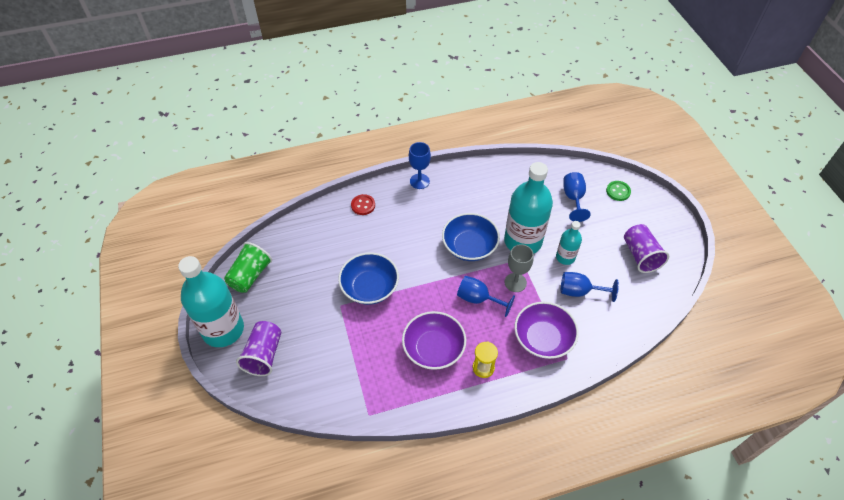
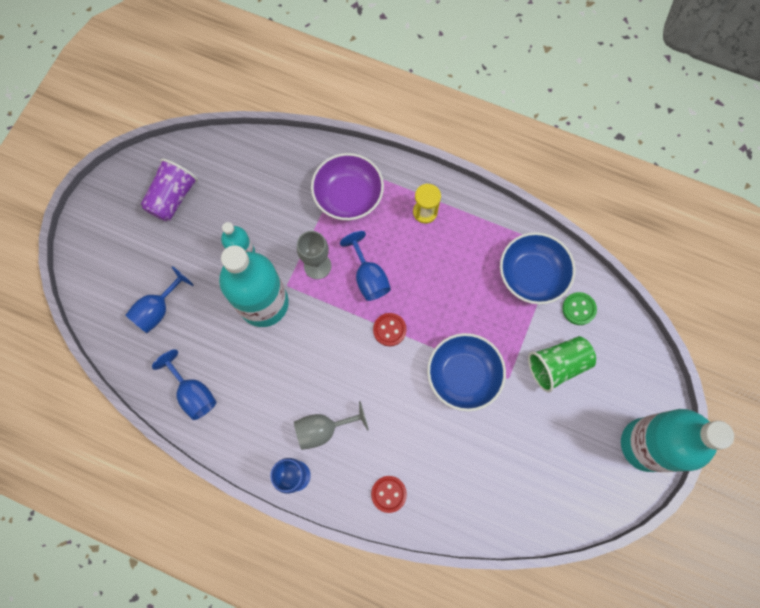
camera: 140 degrees left, 20 degrees up
(250, 275) = (580, 494): green cup -> green cup (557, 365)
(264, 355) = (619, 382): purple cup -> none
(425, 208) = (323, 429): none -> grey goblet
(433, 349) = (453, 262): purple bowl -> none
(437, 280) = (389, 330): none -> red button
(469, 246) = (322, 341): blue bowl -> blue bowl (532, 275)
(579, 291) = (269, 210): blue goblet -> blue goblet (193, 393)
(618, 191) = (105, 279): green button -> green button (578, 309)

